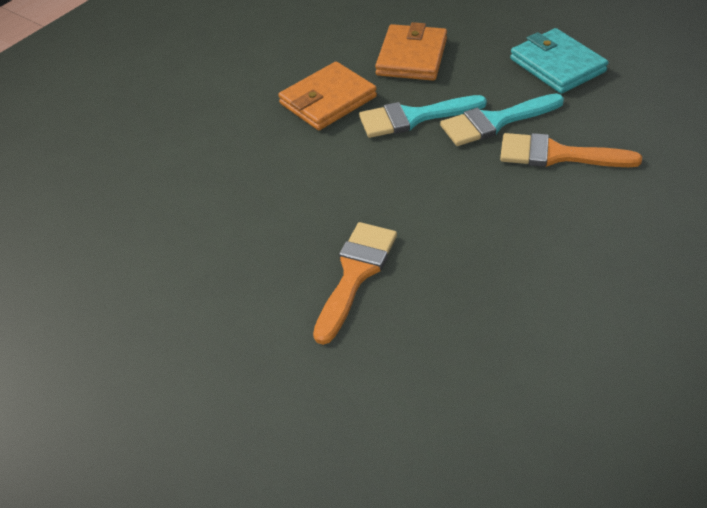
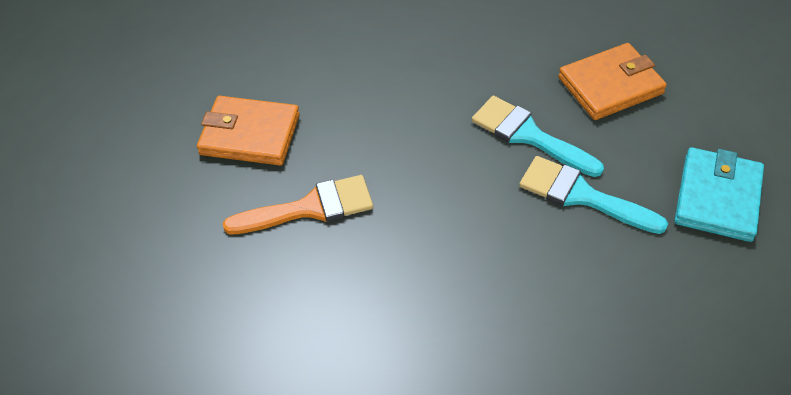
camera: 50 degrees right, 5 degrees up
(328, 100) = (493, 67): orange wallet -> orange wallet (250, 134)
(557, 155) = (581, 267): orange brush -> none

